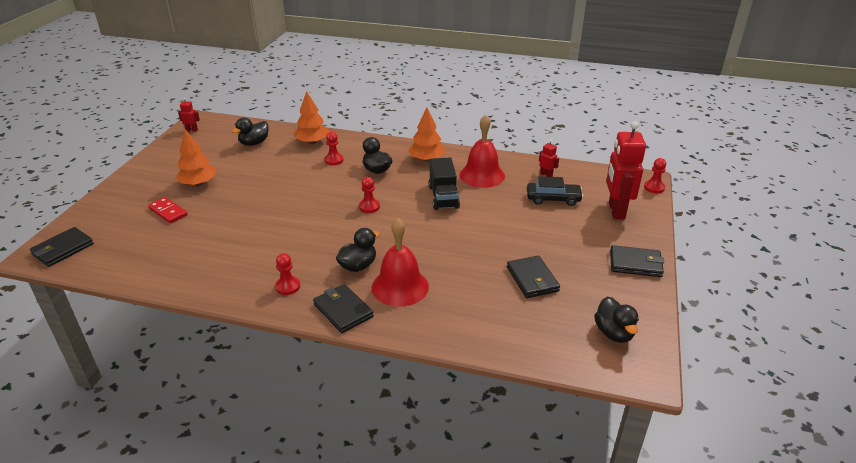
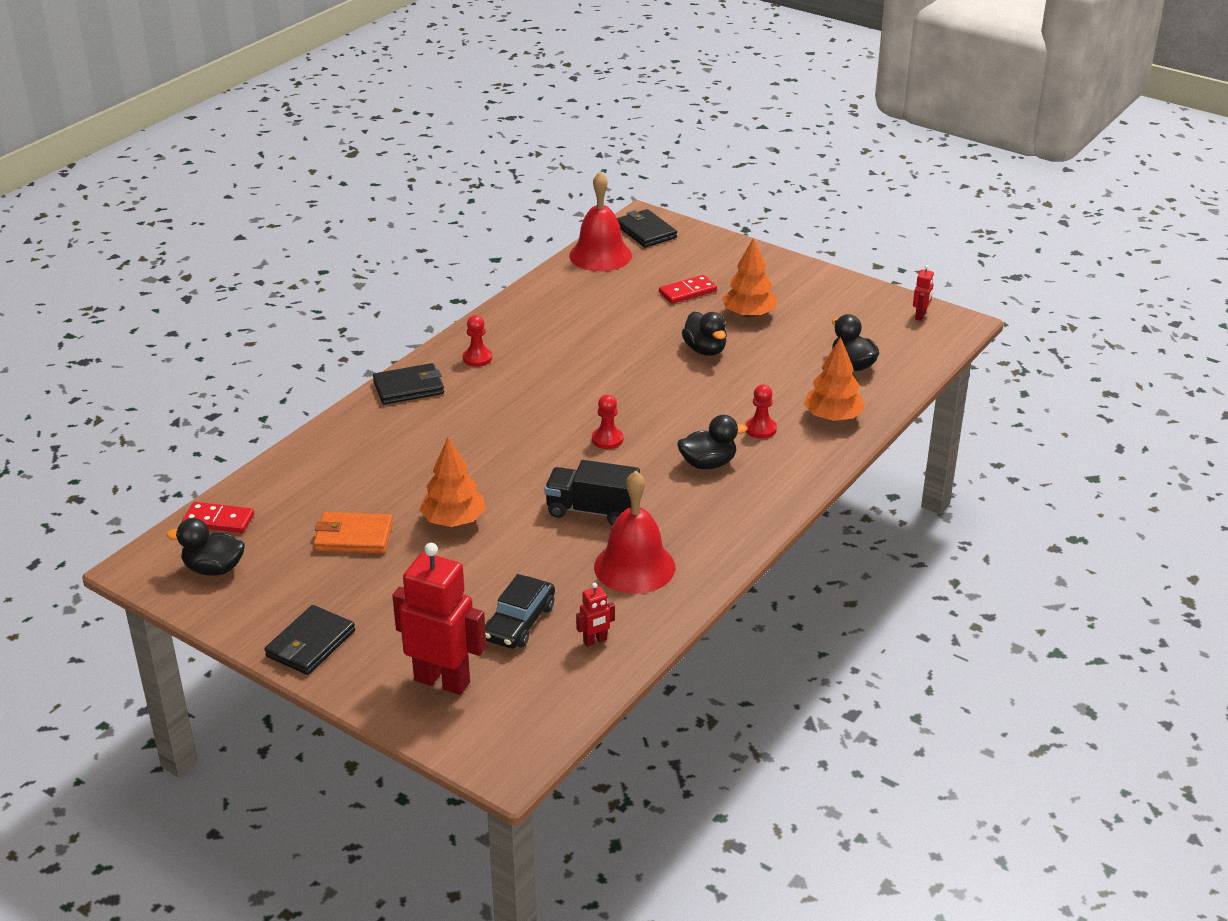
camera: 110 degrees right, 0 degrees up
(358, 266) = (480, 409): black duck -> black duck (705, 350)
(400, 287) = (419, 432): red bell -> red bell (600, 255)
(427, 159) = (717, 521): orange tree -> orange tree (453, 521)
(532, 279) = (353, 537): black wallet -> orange wallet
(565, 353) = (218, 520): none -> red domino
(654, 187) = (477, 762): red pawn -> none

